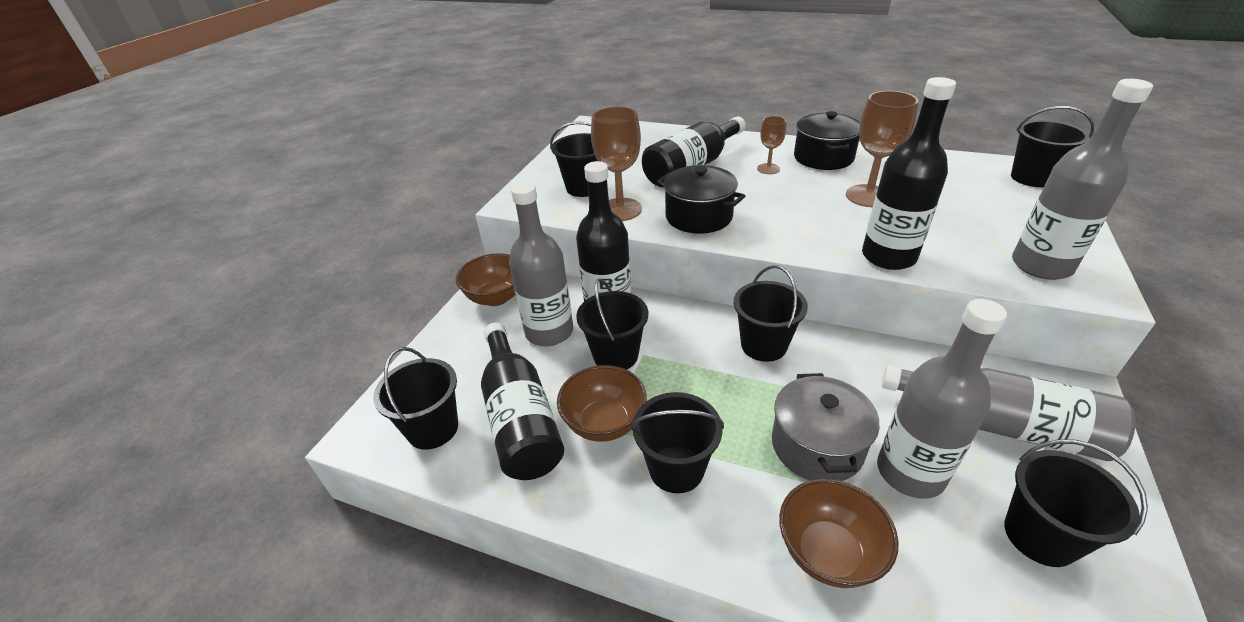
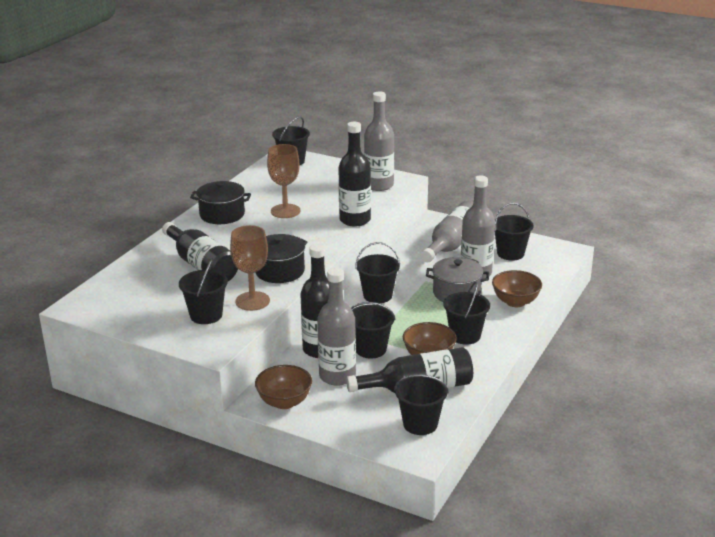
camera: 85 degrees left, 10 degrees down
(768, 169) = (225, 237): brown goblet -> none

